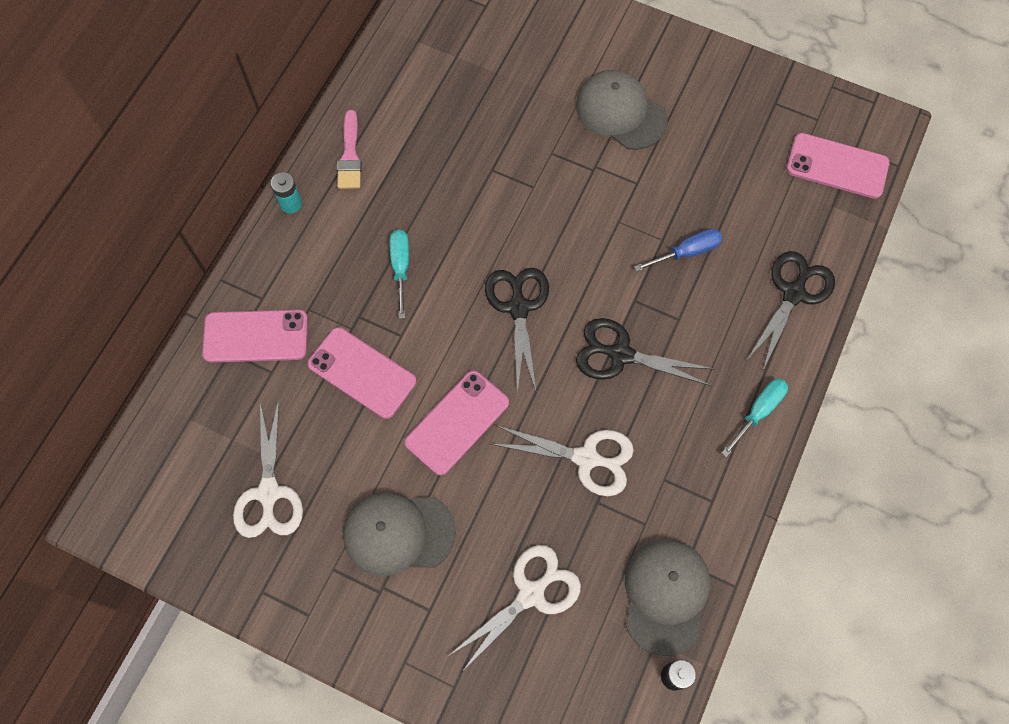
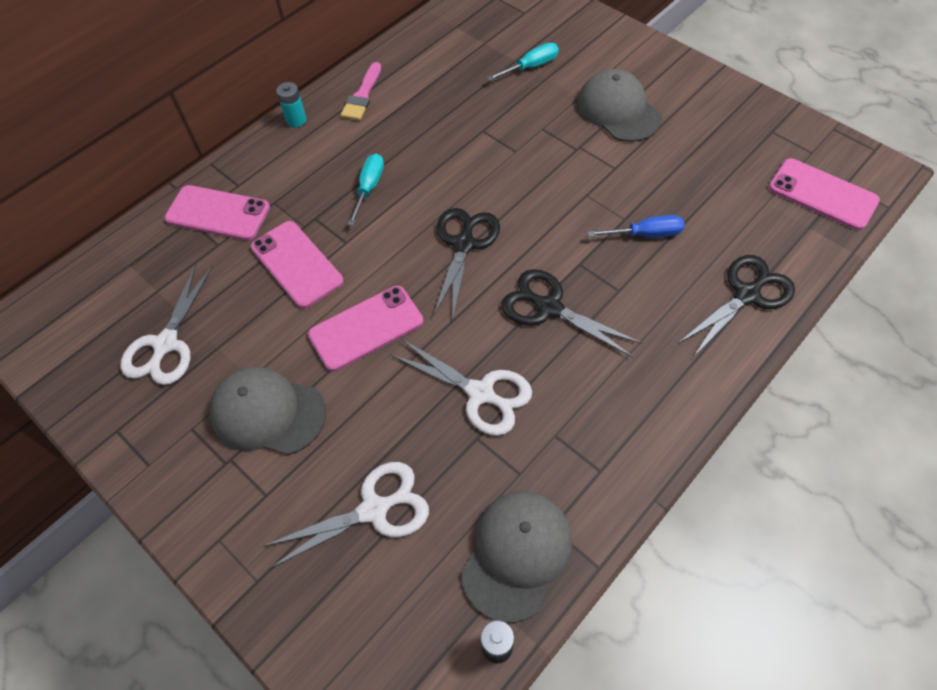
camera: 20 degrees right, 10 degrees down
(758, 412) = (677, 396): turquoise screwdriver -> turquoise screwdriver (530, 67)

